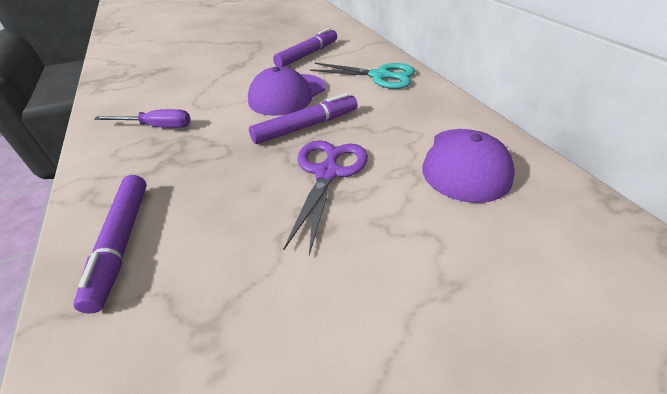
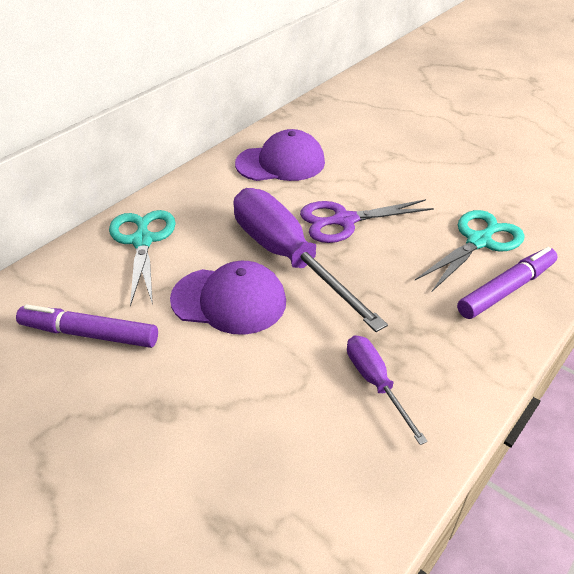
camera: 120 degrees left, 0 degrees up
(198, 266) = (478, 241): none -> turquoise scissors
(306, 126) = (287, 257): purple marker -> purple screwdriver

